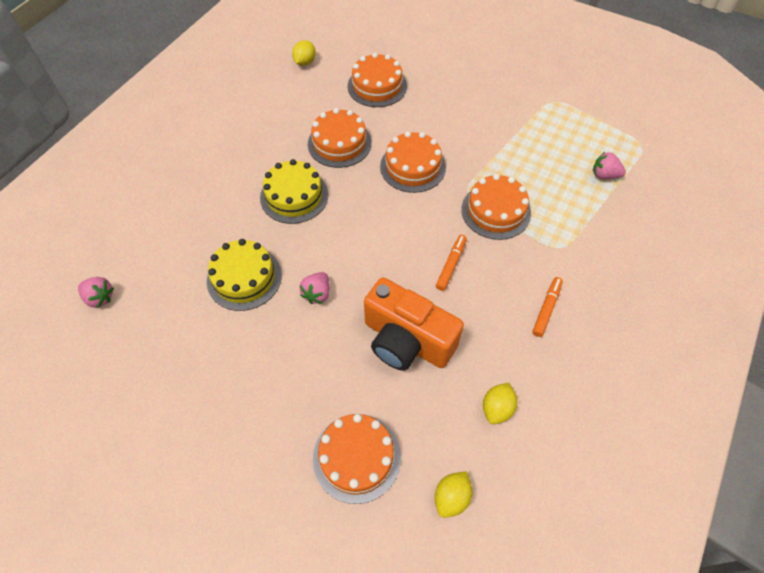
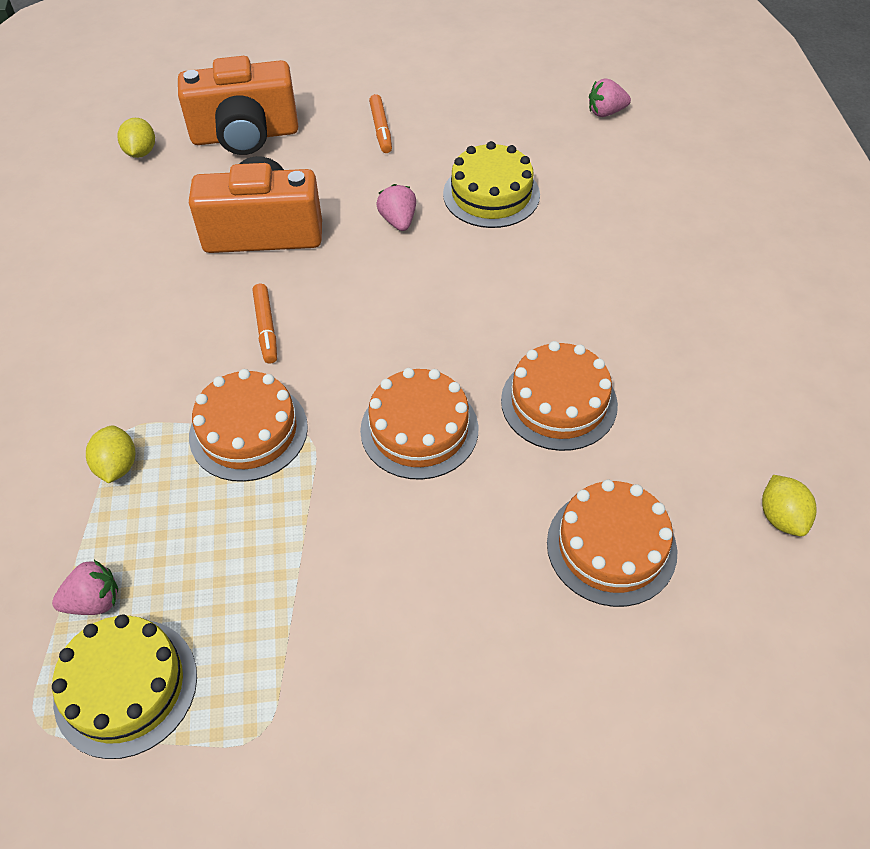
camera: 145 degrees right, 5 degrees down
(294, 196) = (536, 298): yellow cake -> yellow cake (126, 687)
(357, 457) = (245, 135): orange cake -> orange camera
(497, 408) = (130, 226): yellow lemon -> yellow lemon (117, 466)
(546, 309) = (114, 342): orange marker -> orange marker (381, 129)

